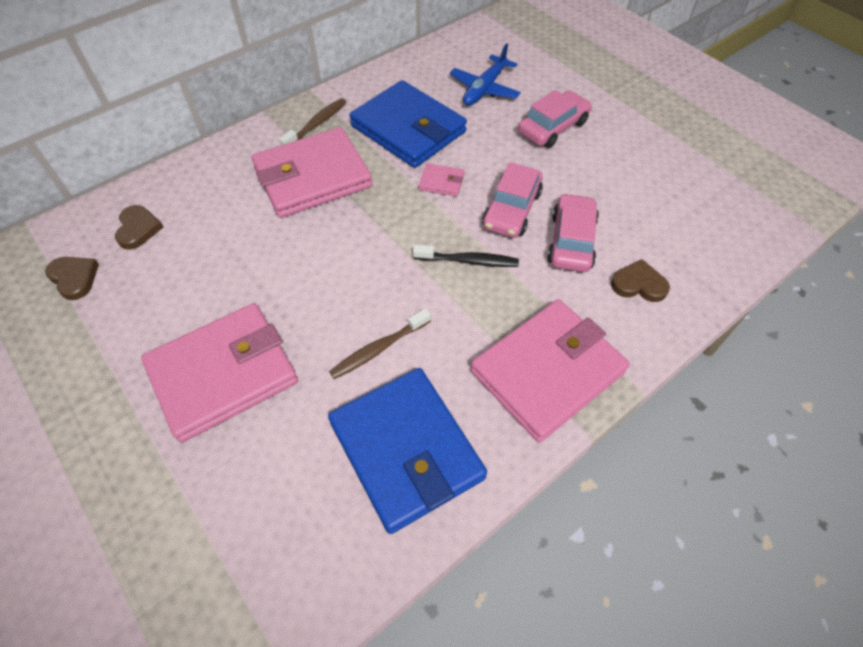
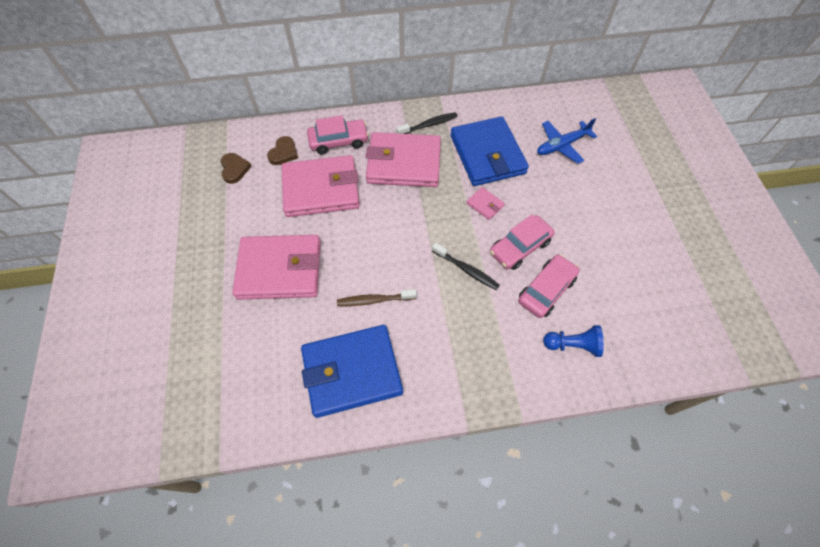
camera: 30 degrees right, 5 degrees up
(316, 124) = (429, 125): brown toothbrush -> black toothbrush
(406, 450) = (352, 372): blue wallet -> blue wallet turned 75 degrees clockwise
(547, 371) = (468, 371): pink wallet -> pink wallet (321, 189)
(553, 127) = (592, 198): pink car -> pink car (338, 141)
(638, 284) = (572, 345): brown heart -> blue pawn

